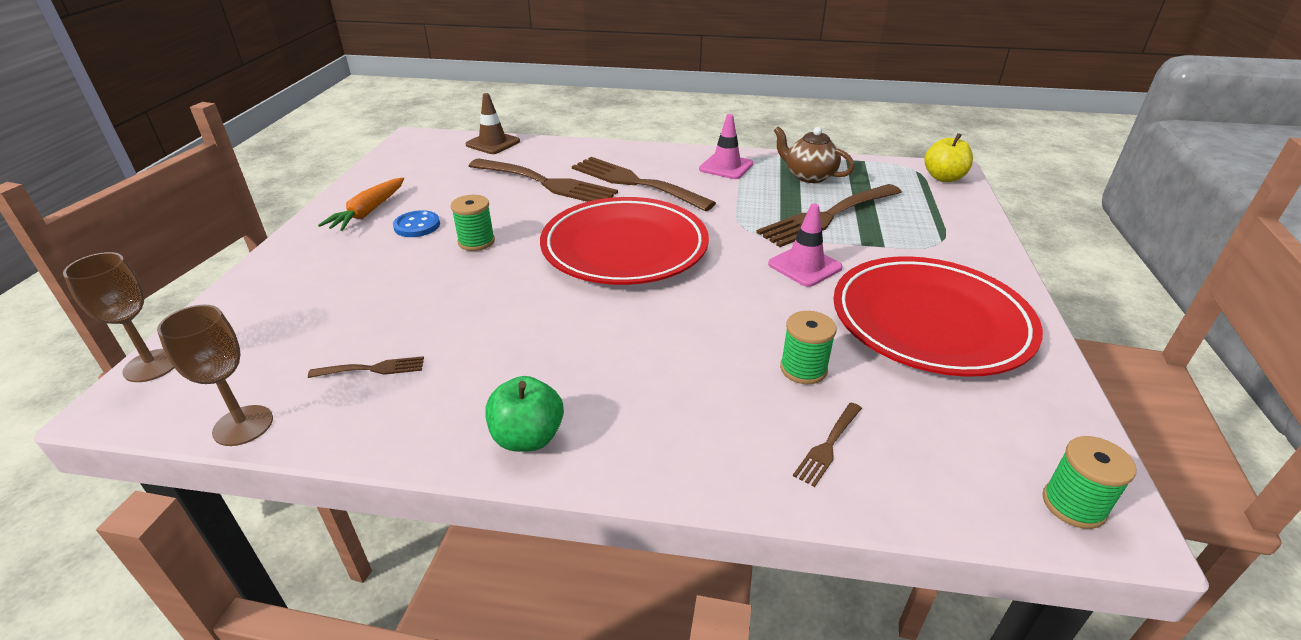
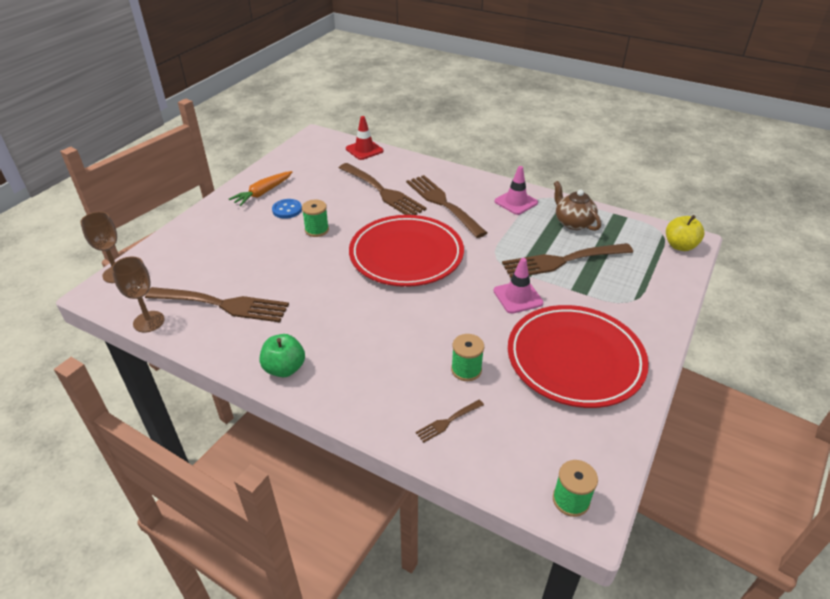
camera: 20 degrees right, 5 degrees up
(373, 369) = (223, 304): brown fork -> brown fork, size x2.26
(493, 143) = (364, 150): brown traffic cone -> red traffic cone

